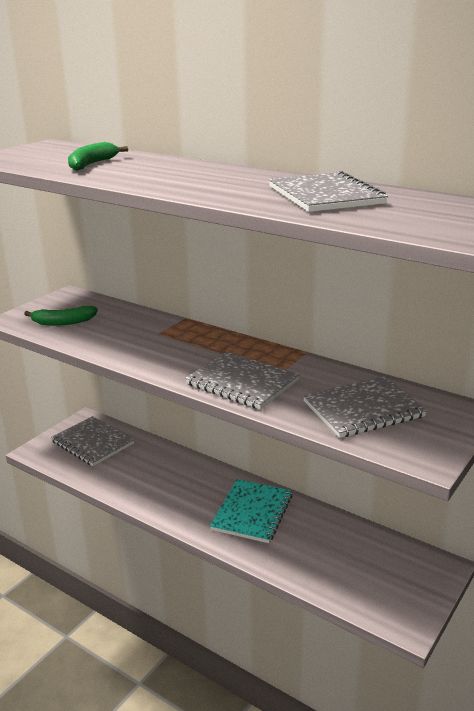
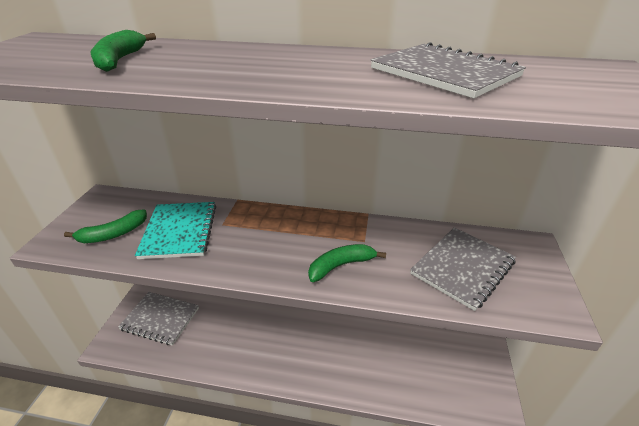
camera: 25 degrees left, 10 degrees up
(242, 382) = (341, 266): grey notebook -> green banana
(252, 512) = (331, 346): turquoise notebook -> turquoise notebook (179, 231)

